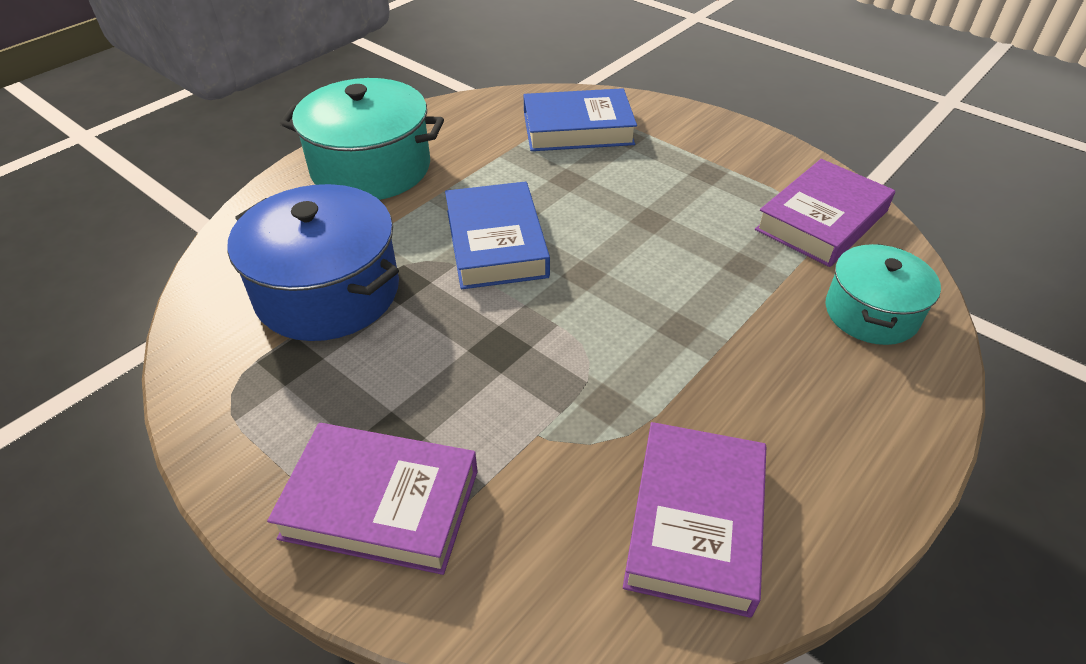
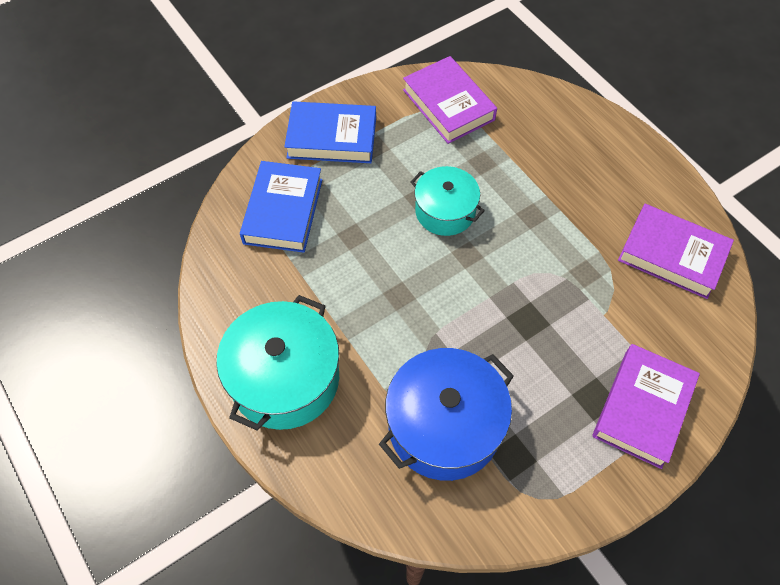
camera: 75 degrees left, 15 degrees up
(496, 243) = (418, 301): blue book -> blue book (332, 137)
(871, 313) = (539, 118): turquoise pot -> turquoise pot (445, 211)

